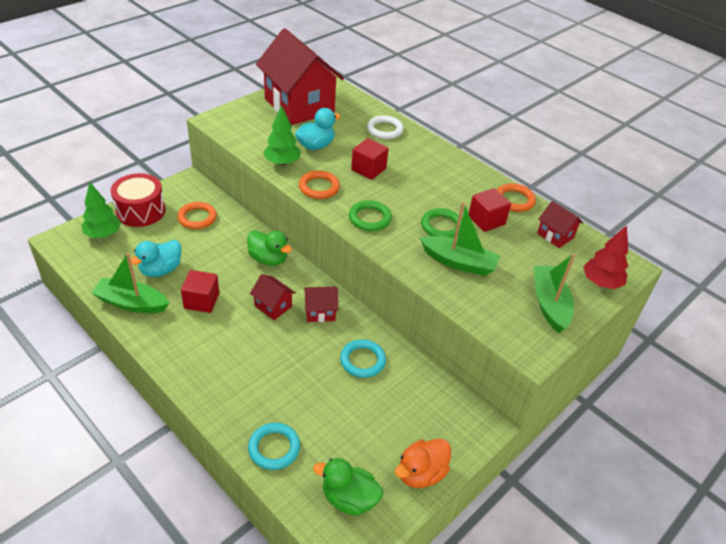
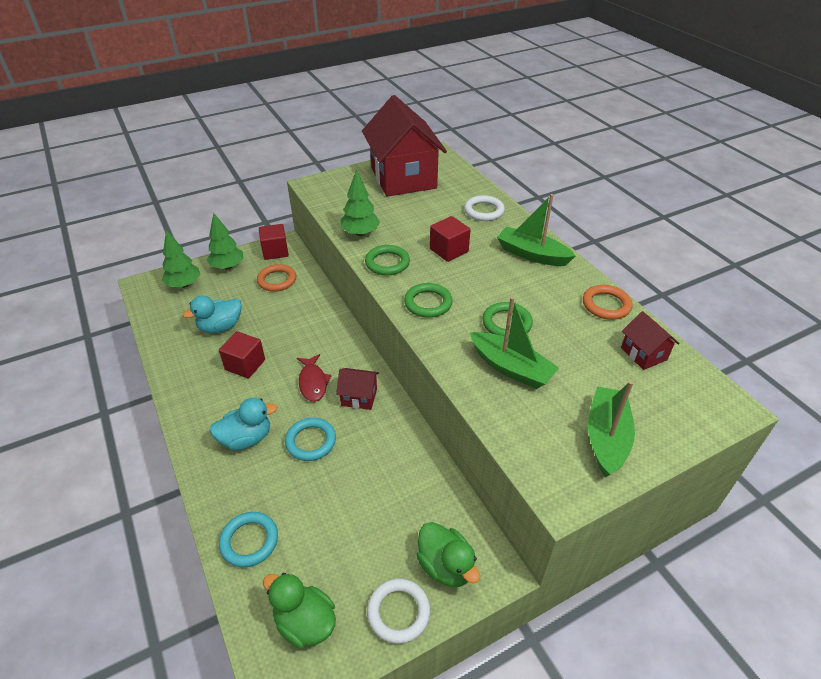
camera: 20 degrees right, 0 degrees up
(131, 303) = (179, 356): green boat -> green boat (532, 254)
(140, 211) = (227, 266): red drum -> green tree
(268, 259) = (329, 332): green duck -> green duck (446, 566)
(273, 306) = (313, 382): red house -> red fish
(315, 146) = (402, 220): turquoise duck -> turquoise duck (246, 438)
(319, 187) = (387, 263): orange ring -> green ring
(362, 360) = (383, 460): turquoise ring -> turquoise ring (311, 441)
(421, 473) = (398, 612): orange duck -> white ring
(486, 220) = (563, 324): red cube -> red cube (275, 251)
(600, 283) = (685, 422): red tree -> none

